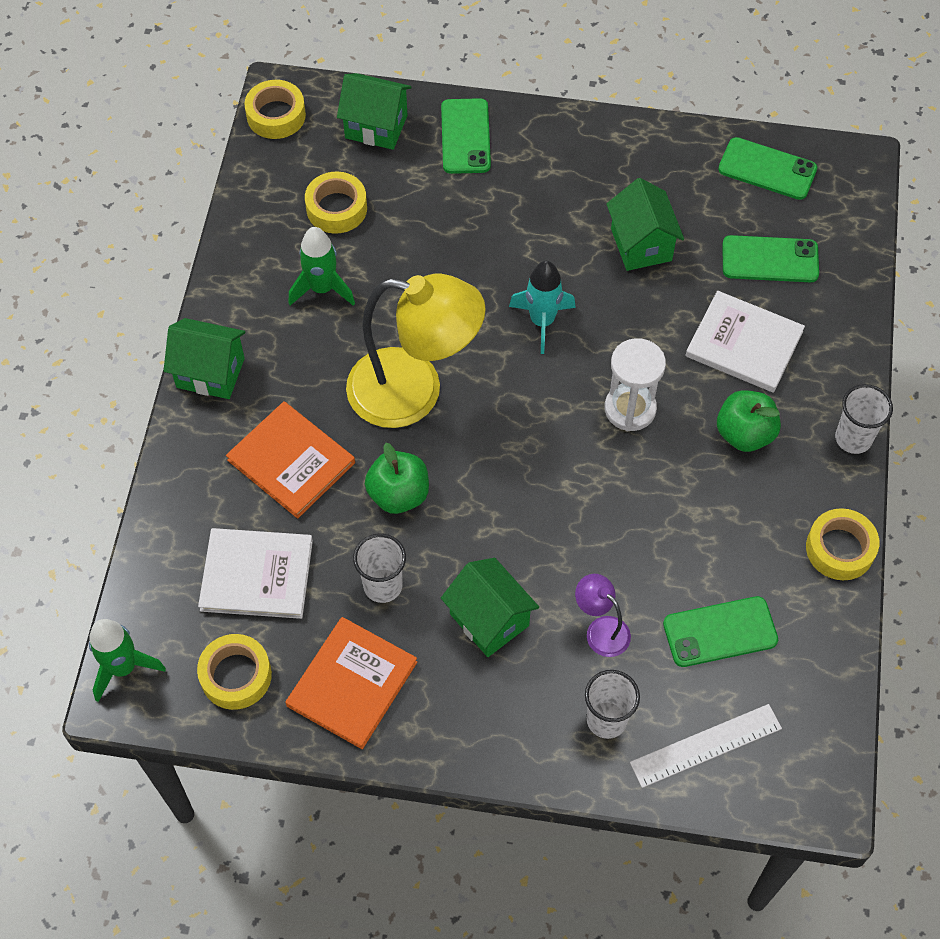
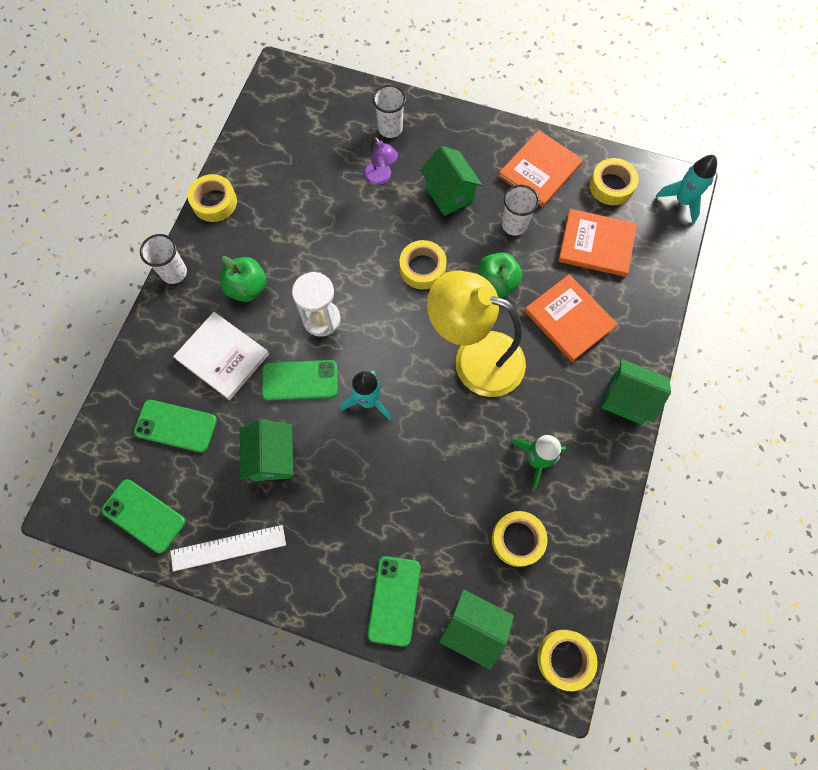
camera: 170 degrees left, 10 degrees up
(123, 667) = (682, 201): green rocket -> turquoise rocket
(257, 575) = (596, 244): white book -> orange book
(507, 499) = (422, 268): none -> yellow tape
(705, 745) = (336, 107): white ruler -> white ruler (228, 548)
(720, 632) = (308, 165): green phone -> green phone (300, 380)

